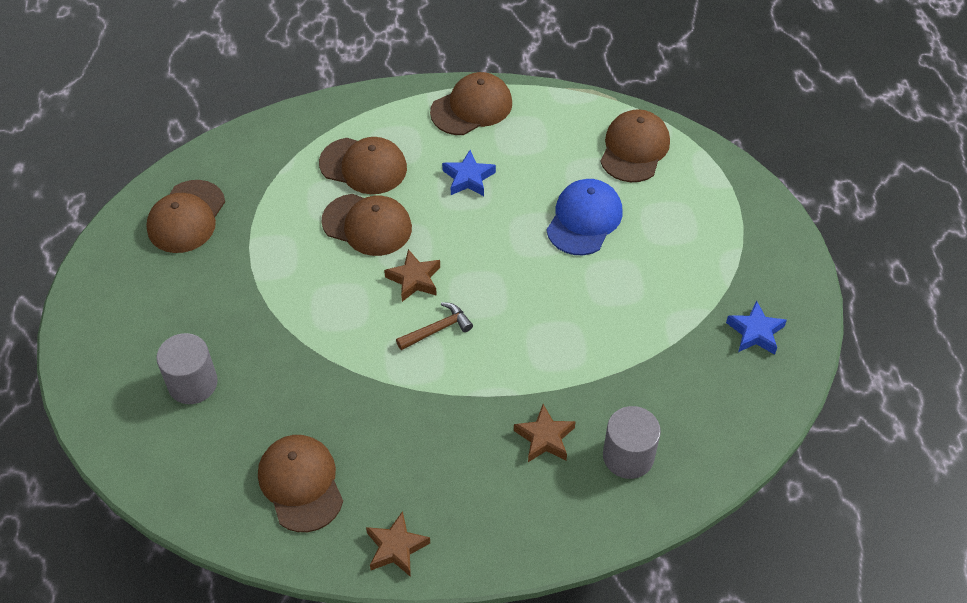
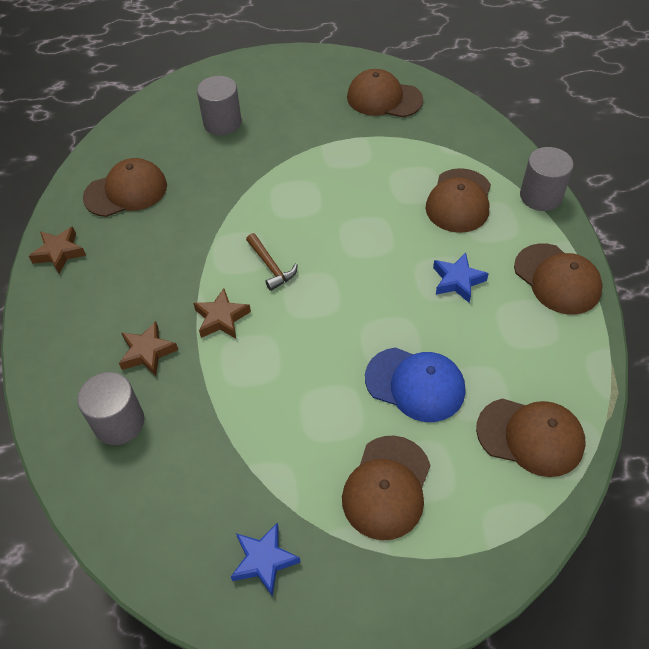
camera: 90 degrees right, 0 degrees up
(366, 103) = (540, 196): none -> grey cylinder
(367, 225) = (388, 209): brown cap -> brown cap (387, 487)
(414, 279) = (327, 246): brown star -> brown star (221, 318)

